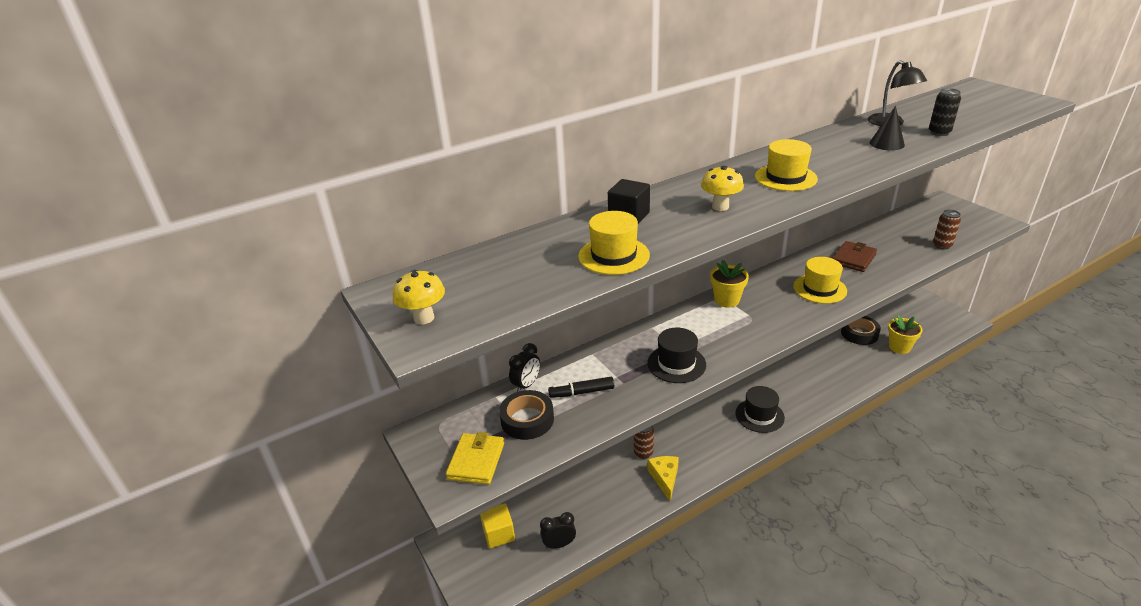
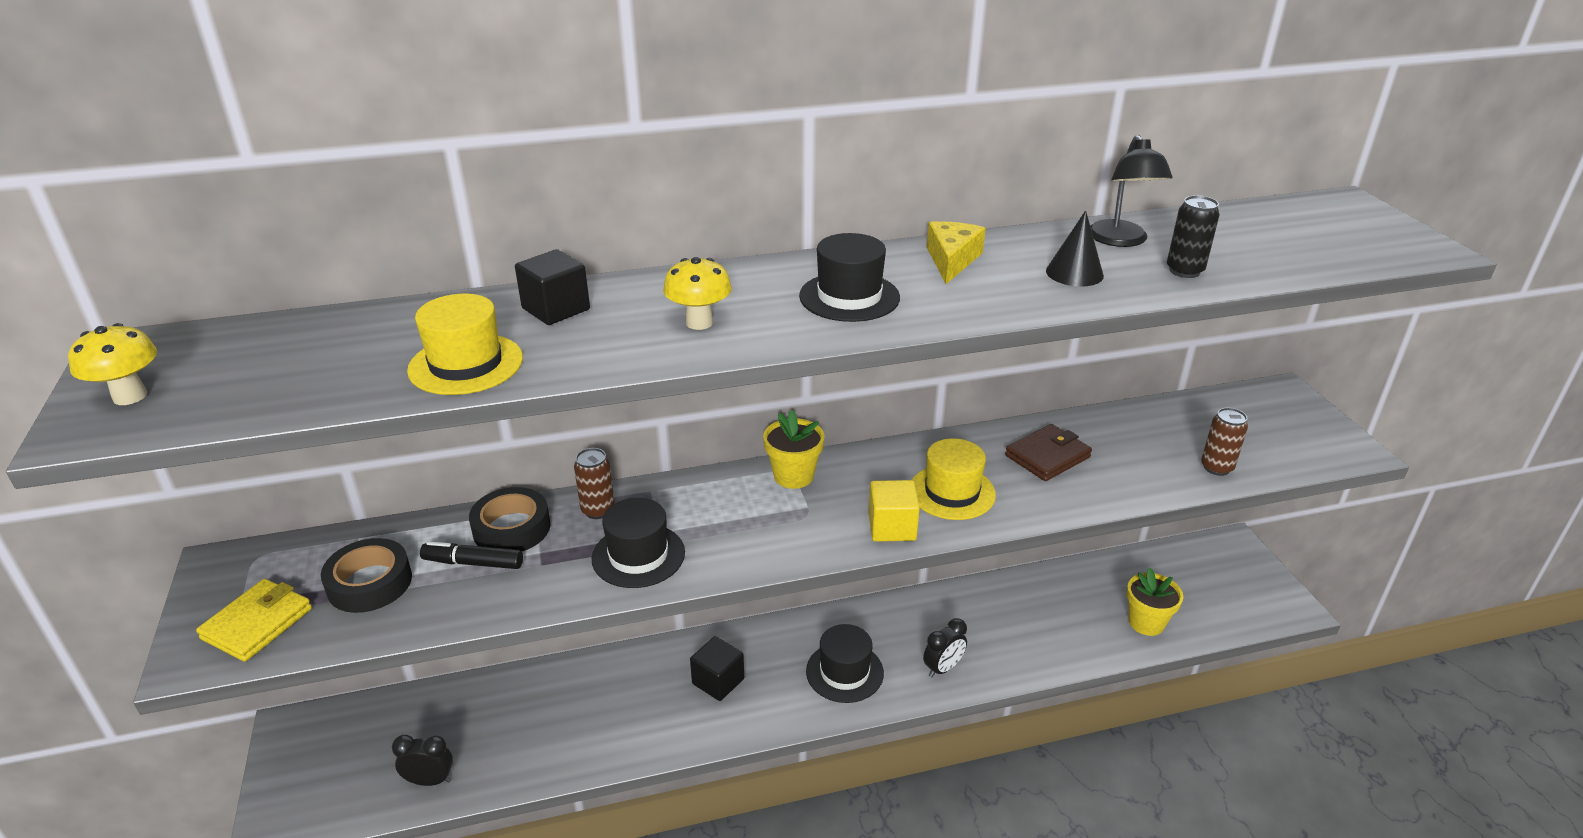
camera: 15 degrees right, 0 degrees up
(499, 534) = (363, 740): yellow cube -> yellow cube (892, 527)
(526, 385) = (411, 532): black clock -> black clock (943, 668)
(643, 453) = (635, 680): brown can -> brown can (598, 510)
(665, 478) = (639, 728): yellow cheese -> yellow cheese (952, 260)
(692, 440) = (718, 681): none -> black cube
(785, 178) = (849, 297): yellow hat -> black hat
(859, 333) = (1093, 583): black tape -> black tape (511, 528)

